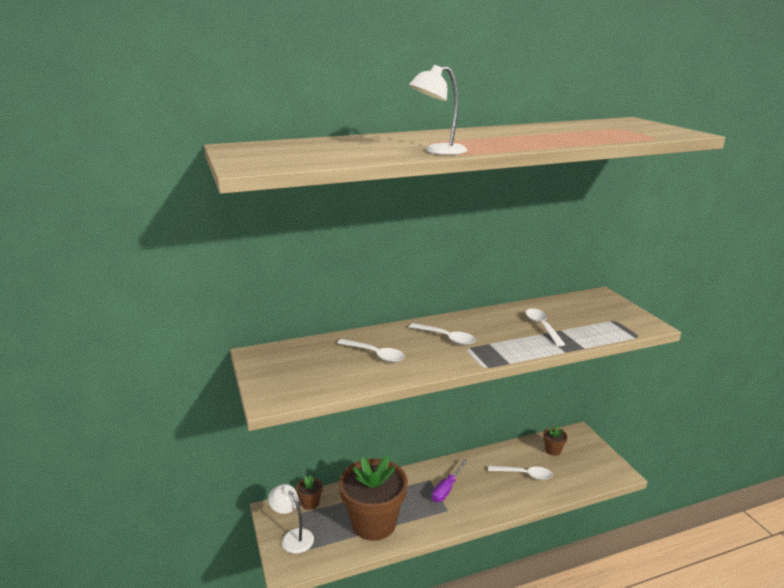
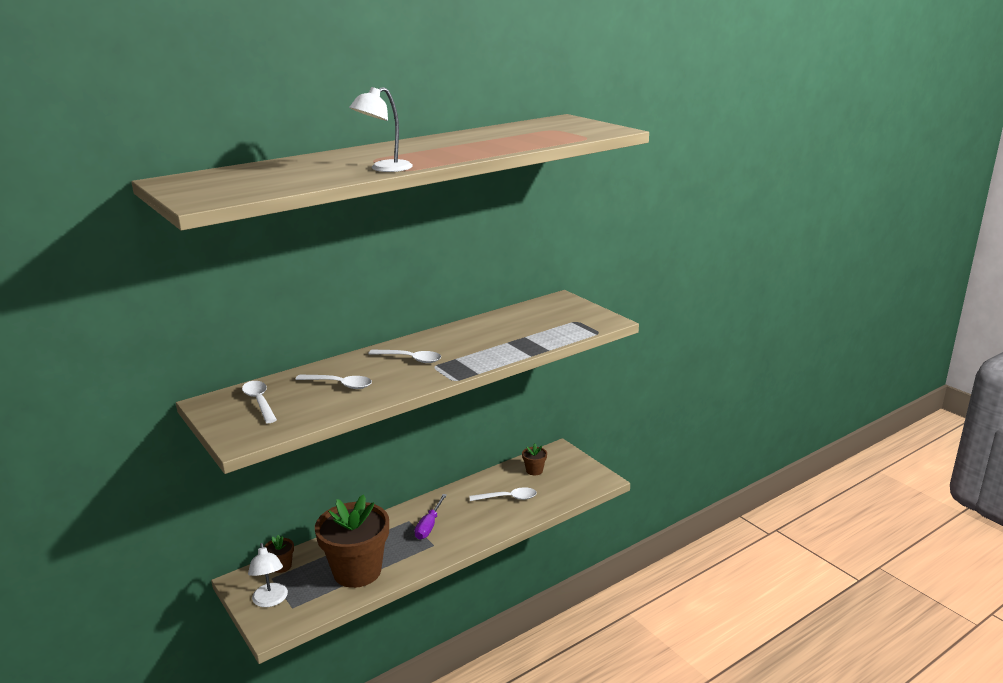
camera: 15 degrees left, 0 degrees up
(293, 537) = (270, 601): white lamp -> white lamp turned 135 degrees counterclockwise
(542, 327) = (506, 336): white spoon -> white spoon (259, 402)

